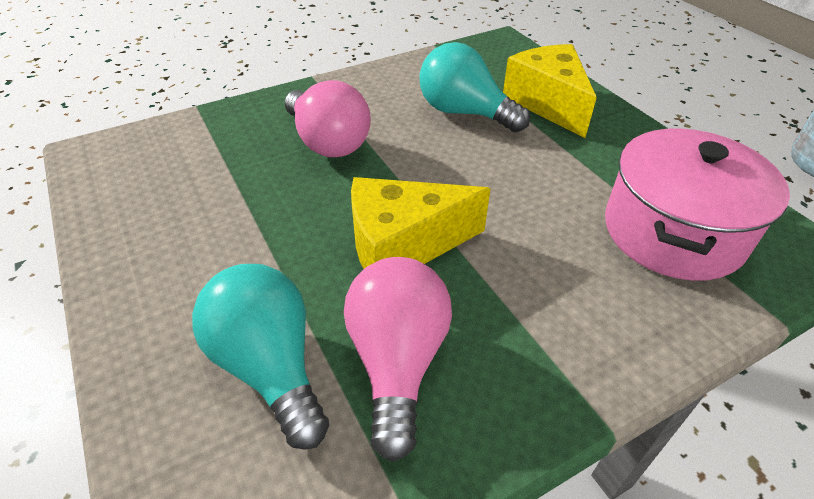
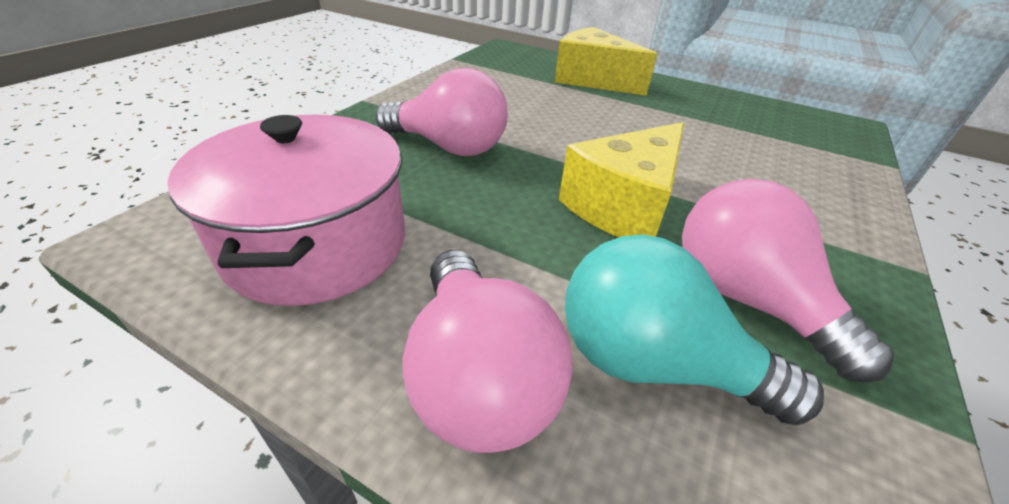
camera: 35 degrees left, 5 degrees down
(166, 317) = (477, 375): none -> pink light bulb
(464, 113) = (540, 98): turquoise light bulb -> none
(673, 232) = (774, 136): pink pot -> pink pot (317, 244)

